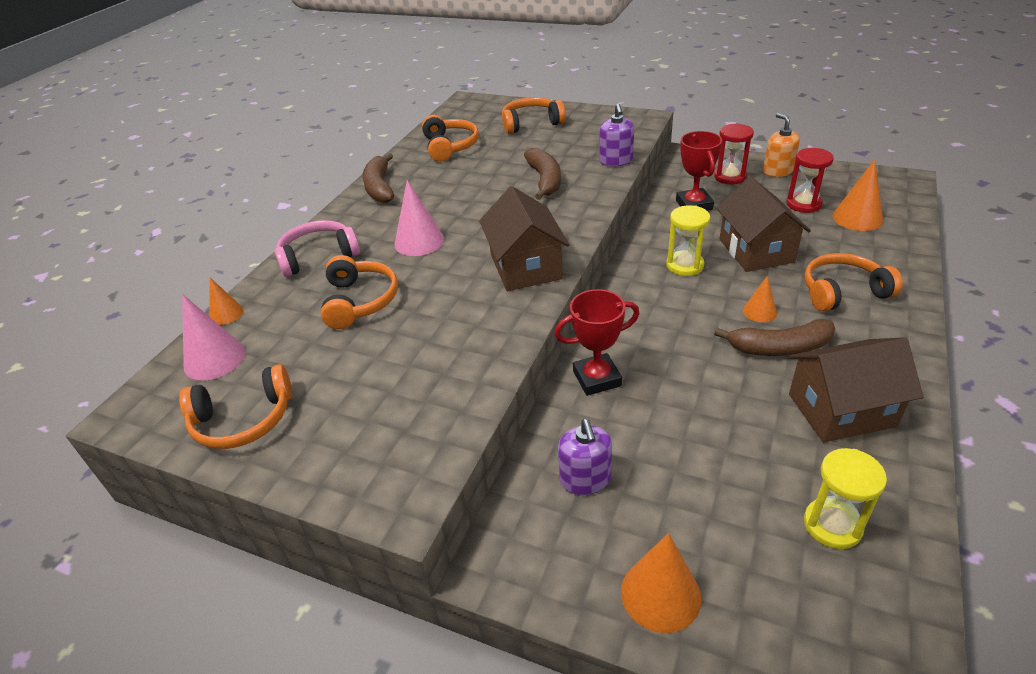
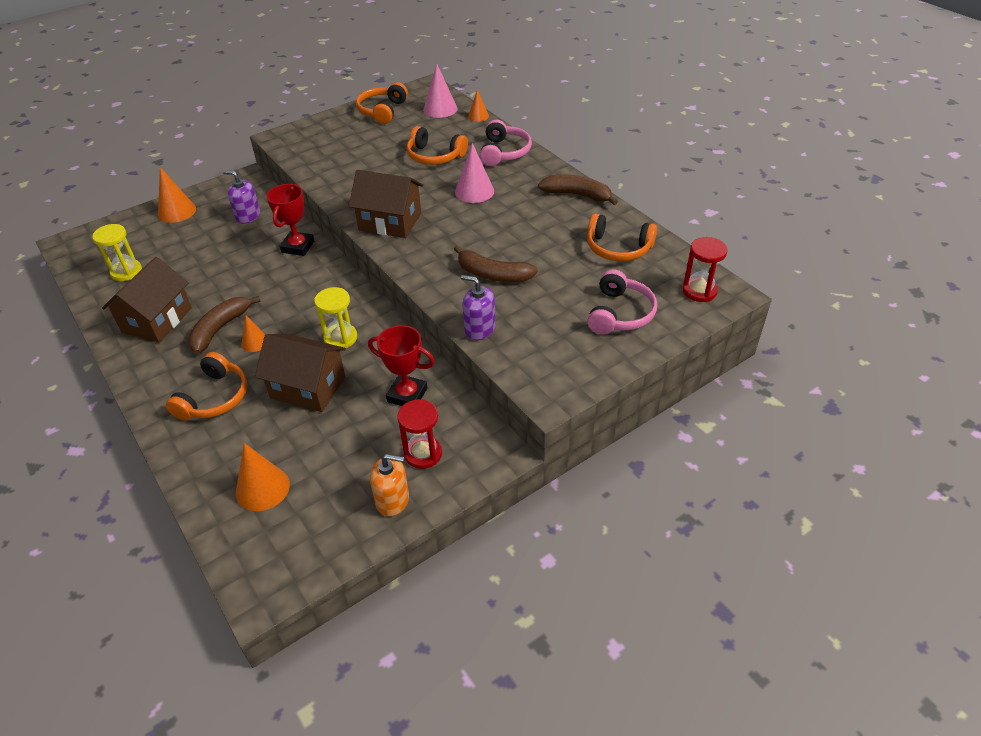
camera: 120 degrees right, 5 degrees up
(531, 123) = (620, 313): orange headphones -> pink headphones
(803, 204) = (323, 469): red hourglass -> red hourglass (699, 291)

